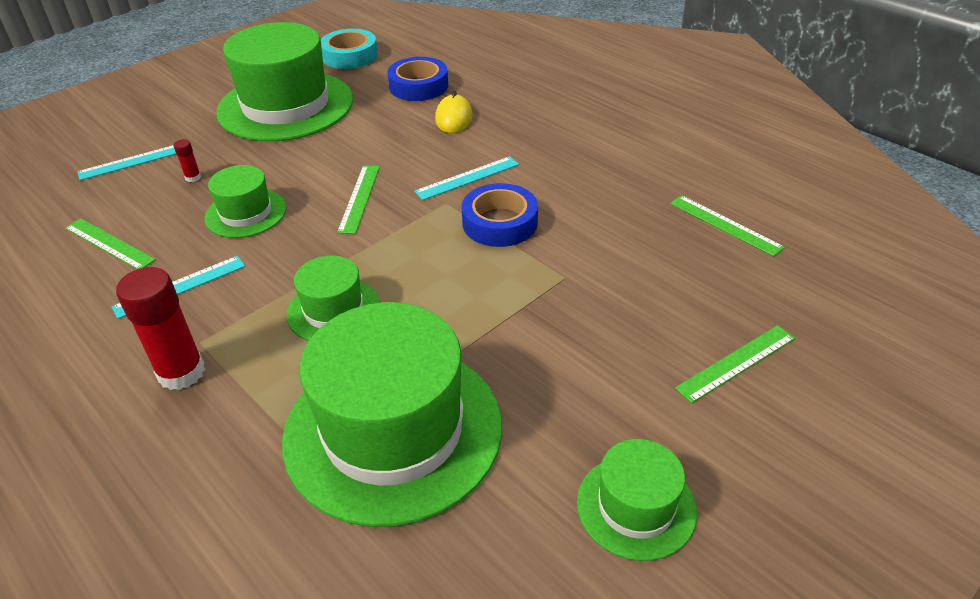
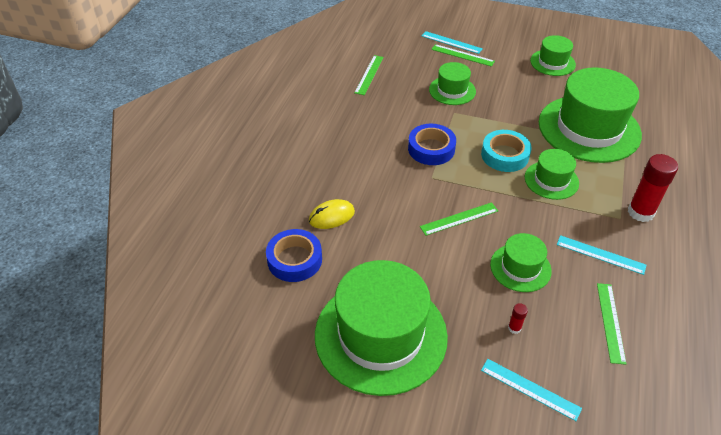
camera: 120 degrees left, 5 degrees up
(350, 56) = (263, 342): turquoise tape -> turquoise tape (504, 155)
(467, 178) = (399, 179): turquoise ruler -> turquoise ruler (451, 42)
(626, 300) = (452, 90): none -> green hat

